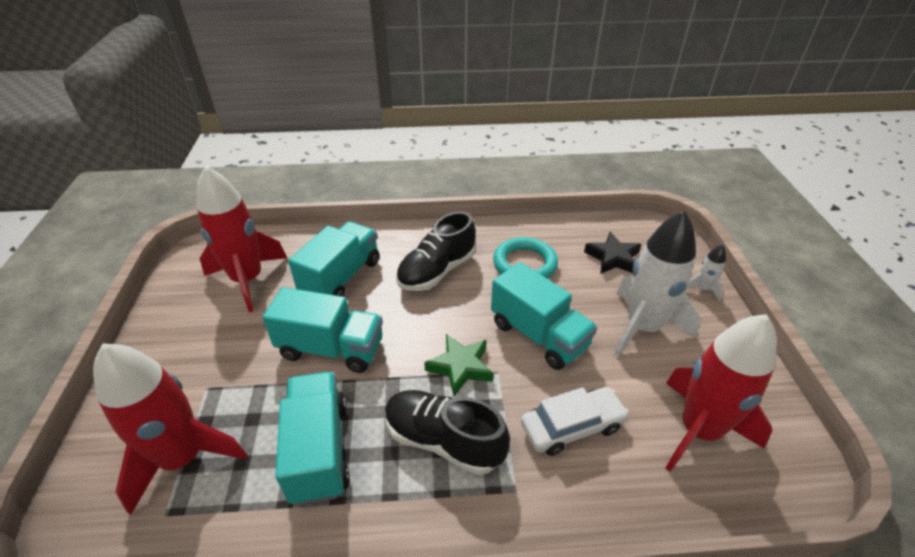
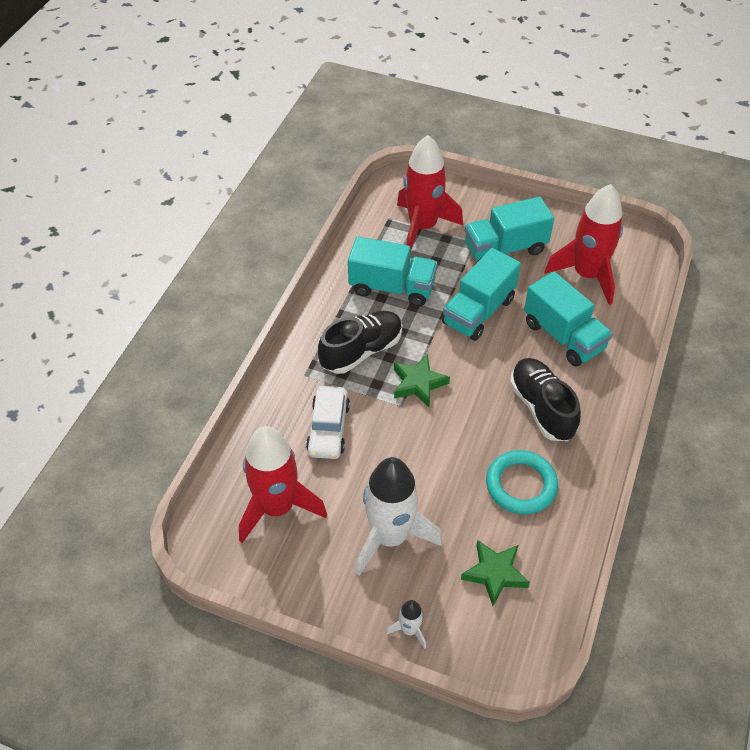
camera: 115 degrees right, 10 degrees up
(539, 335) = (423, 451): turquoise truck -> turquoise truck (505, 249)
(613, 258) = (495, 573): black star -> green star

